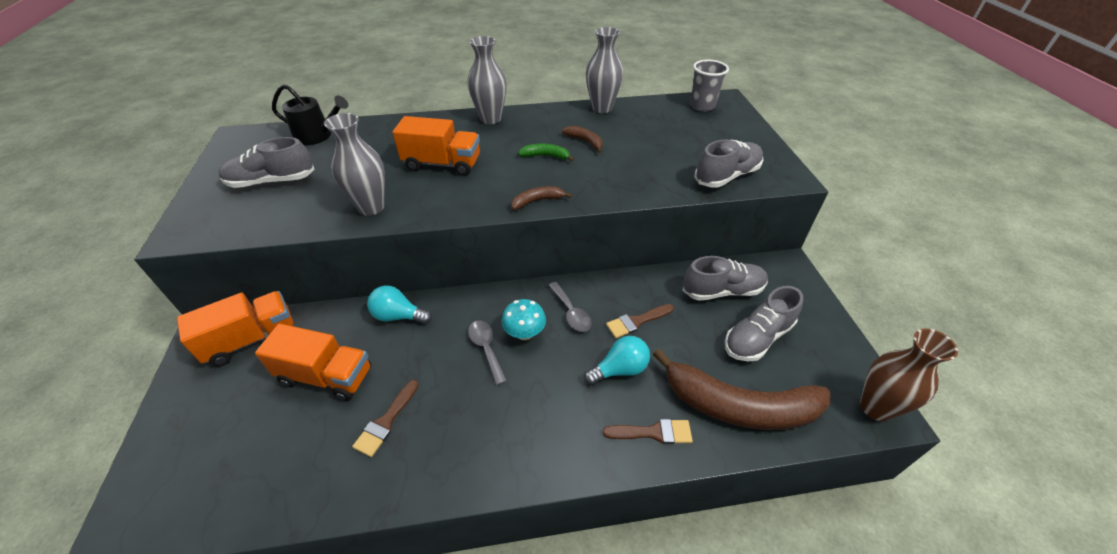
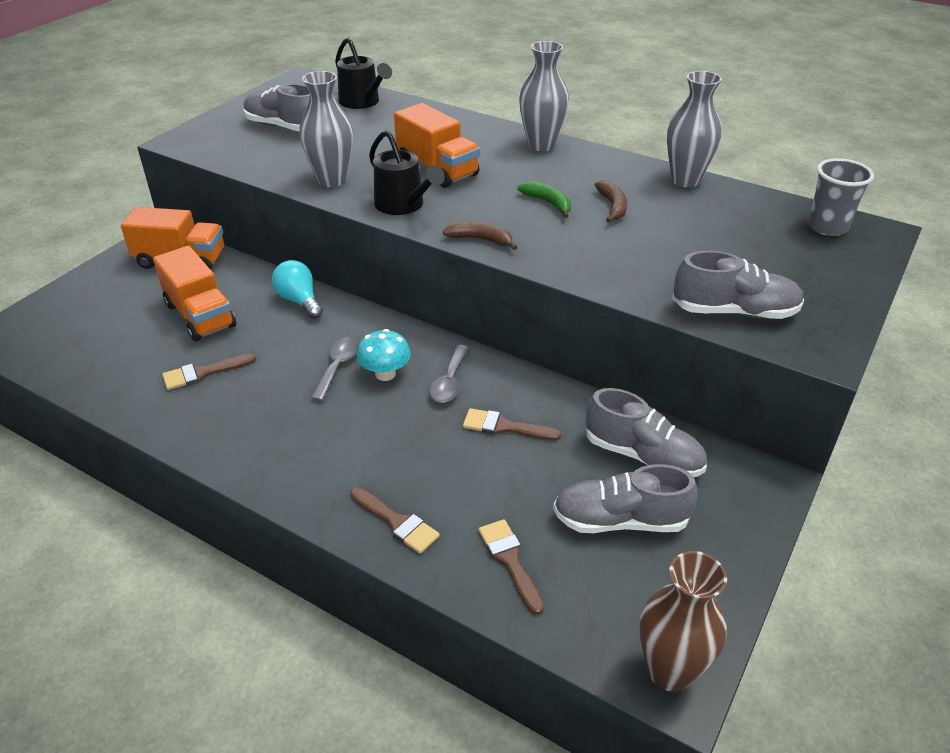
camera: 40 degrees right, 5 degrees down
(452, 201) = (403, 205): none -> black watering can
(620, 369) = (433, 455): turquoise light bulb -> none
(739, 406) = (510, 561): brown banana -> brown brush

